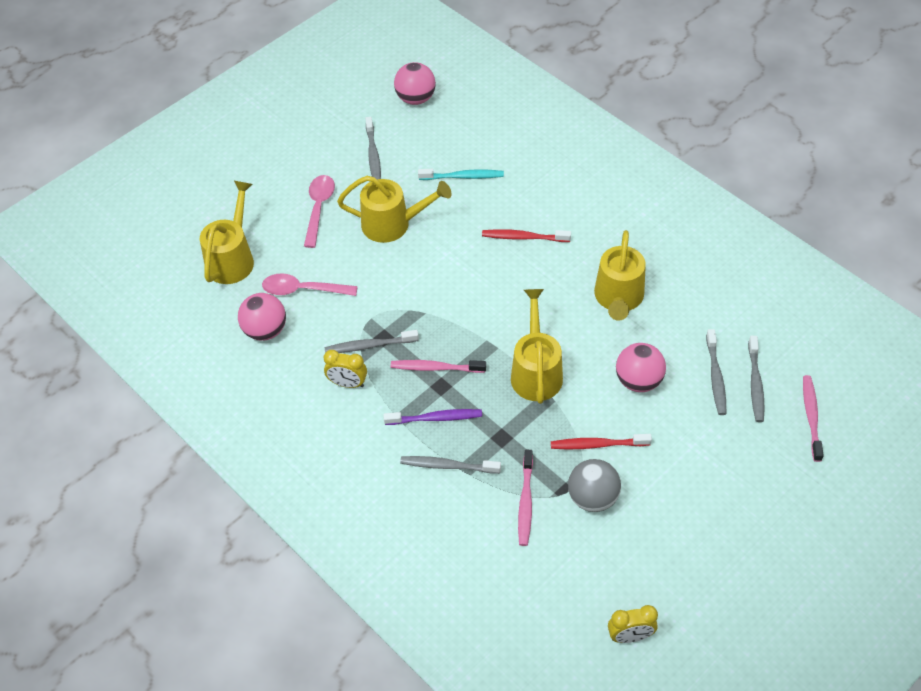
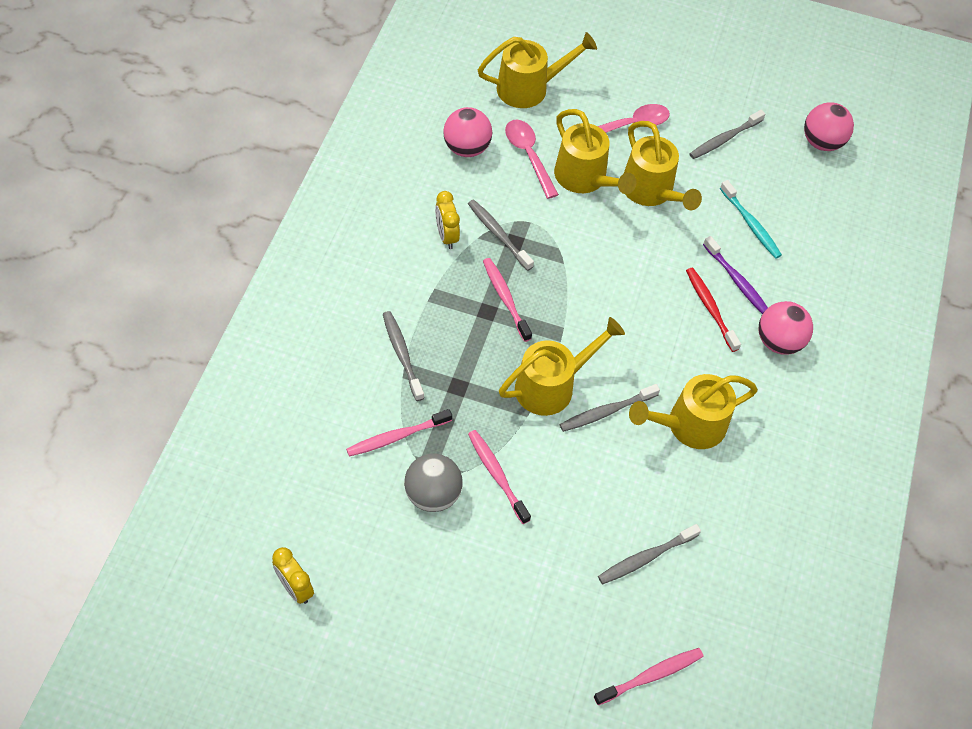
camera: 55 degrees right, 5 degrees up
(352, 262) = (585, 179): none -> yellow watering can
(435, 418) = (449, 322): purple toothbrush -> purple toothbrush (737, 281)
(597, 445) = (497, 475): red toothbrush -> pink toothbrush
(638, 381) = (596, 484): pink ball -> pink ball (778, 341)
(755, 383) = (661, 601): grey toothbrush -> grey toothbrush (606, 412)

